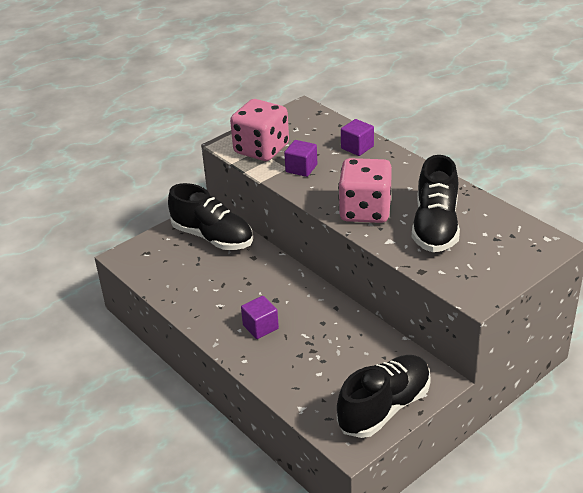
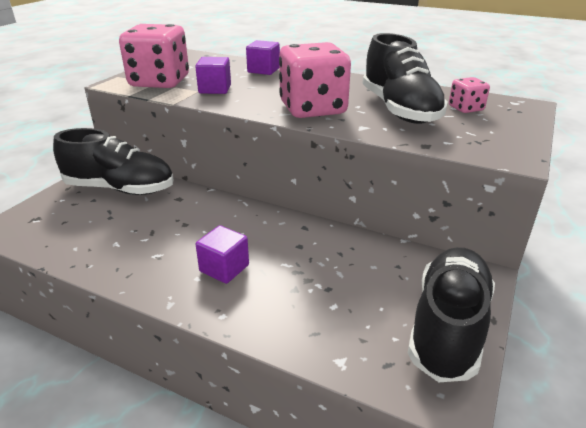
camera: 25 degrees left, 5 degrees down
(494, 237) = (465, 108): none -> pink dice

